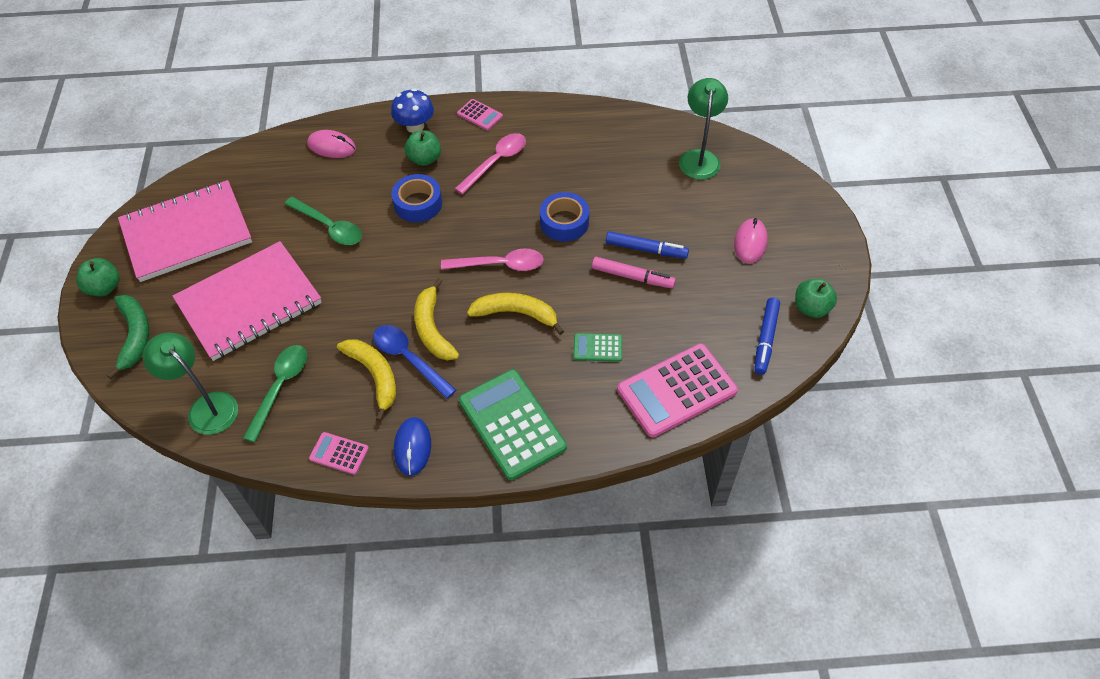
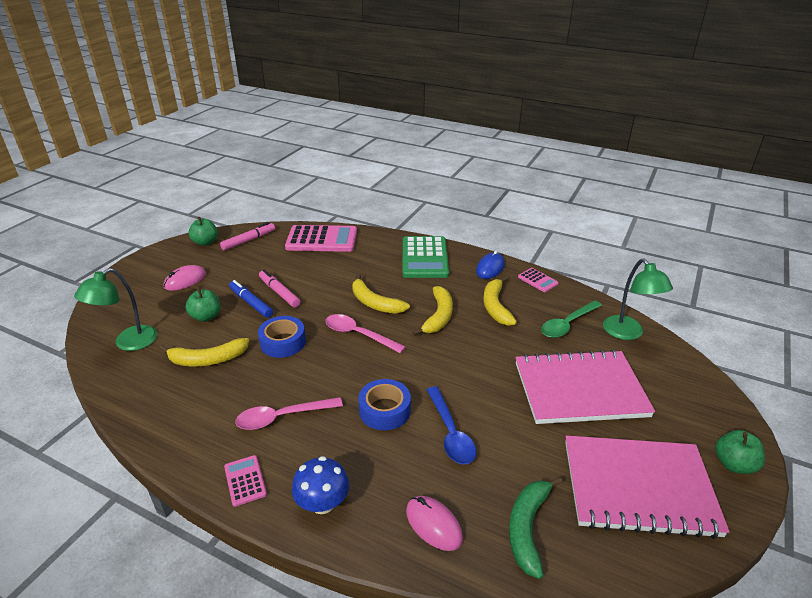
camera: 150 degrees left, 20 degrees down
(135, 336) = (693, 404): green banana -> green banana (527, 527)
(329, 227) = (480, 425): green spoon -> none
(408, 358) = (466, 307): blue spoon -> blue spoon (450, 433)
(424, 159) = (344, 455): green apple -> green apple (206, 316)
(597, 348) = (342, 269): green calculator -> none
(611, 176) = (207, 359): none -> yellow banana
(765, 339) = (248, 240): blue marker -> pink marker

